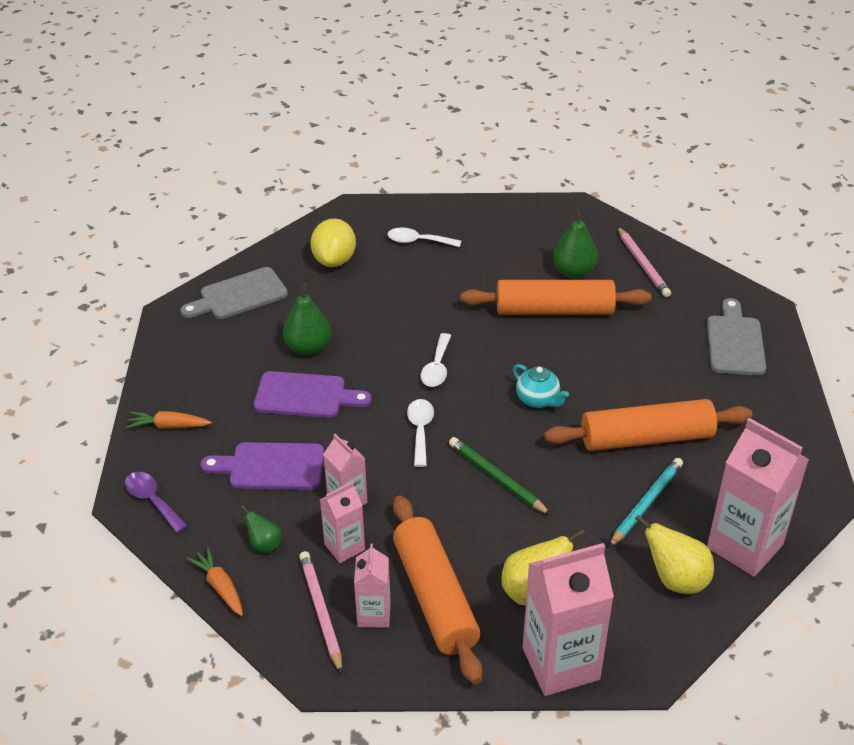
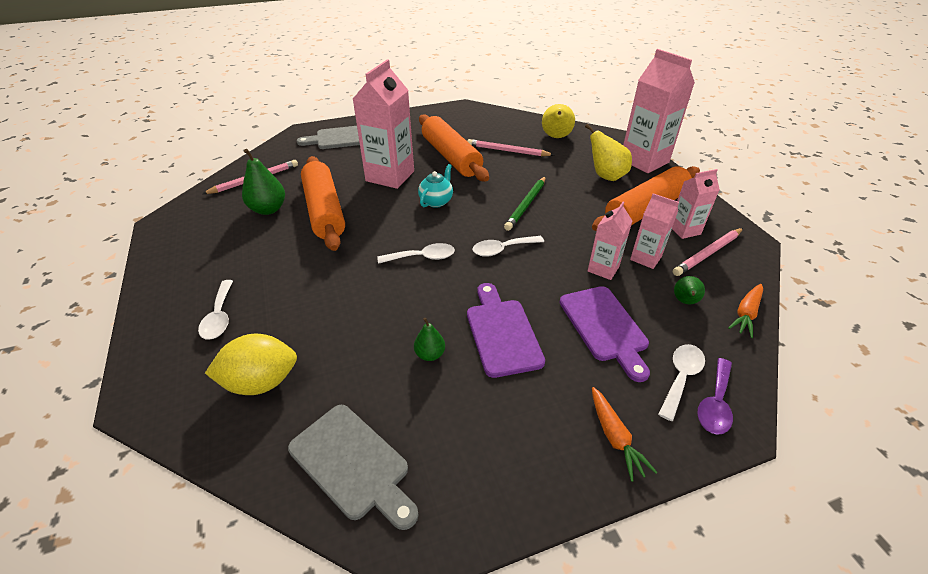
camera: 110 degrees left, 0 degrees up
(188, 492) = (680, 378): none -> white spoon
(308, 347) = (430, 354): green pear -> green pear, size x0.57
(646, 504) = (507, 151): turquoise pencil -> pink pencil
(745, 546) = (516, 122): pink carton -> pink carton (390, 176)

